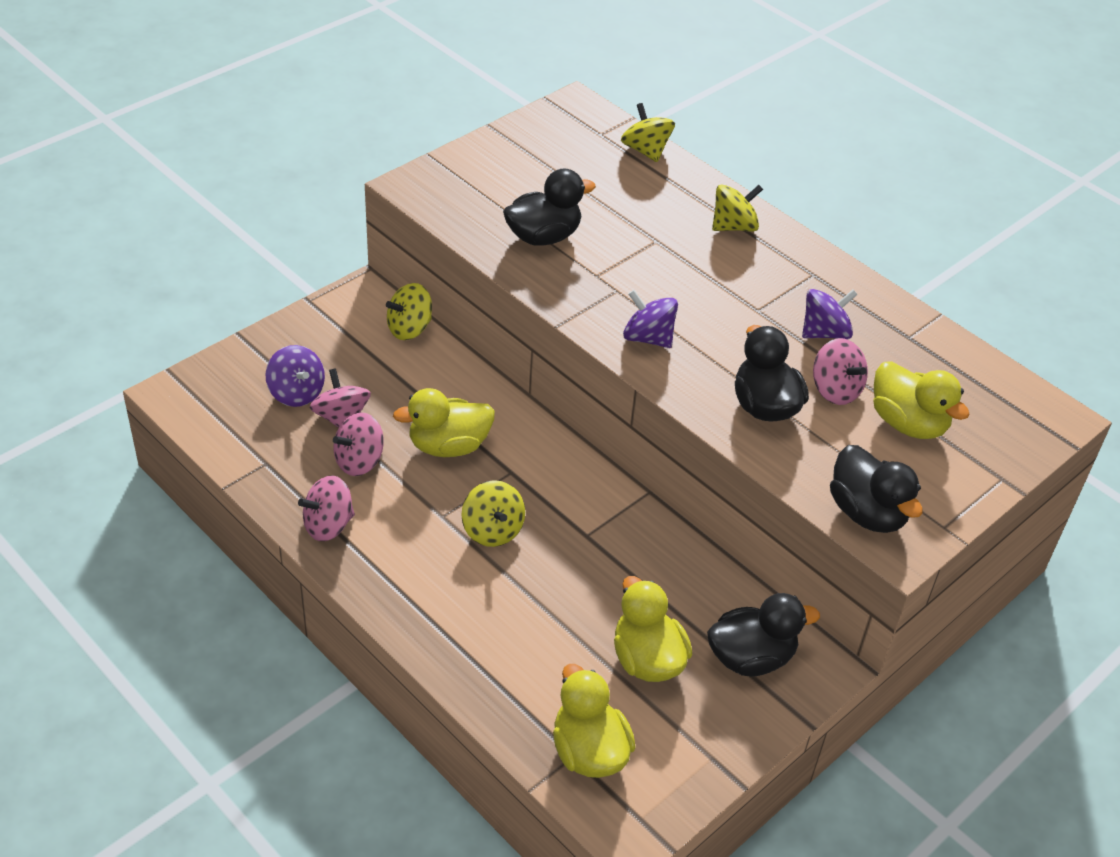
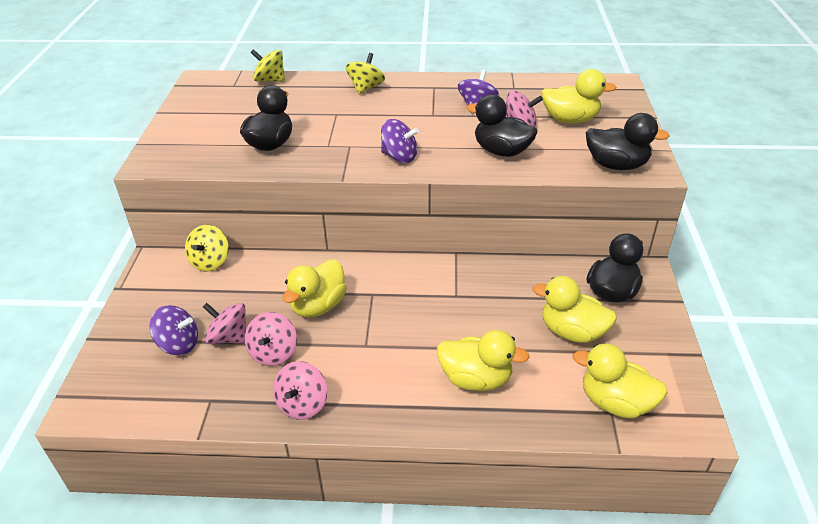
camera: 40 degrees left, 5 degrees down
(492, 530) = (404, 331): yellow spinning top -> none
(495, 625) = (476, 379): none -> yellow duck
(648, 338) = (399, 157): purple spinning top -> purple spinning top turned 150 degrees counterclockwise

